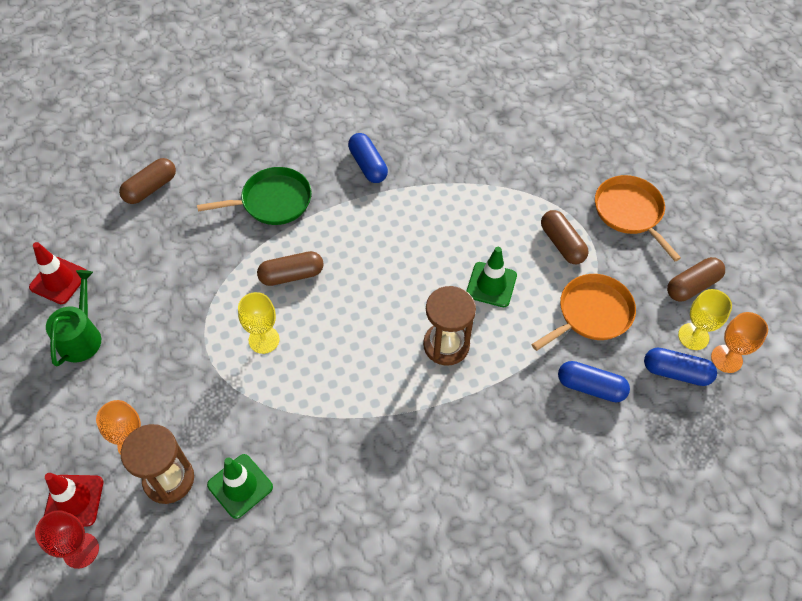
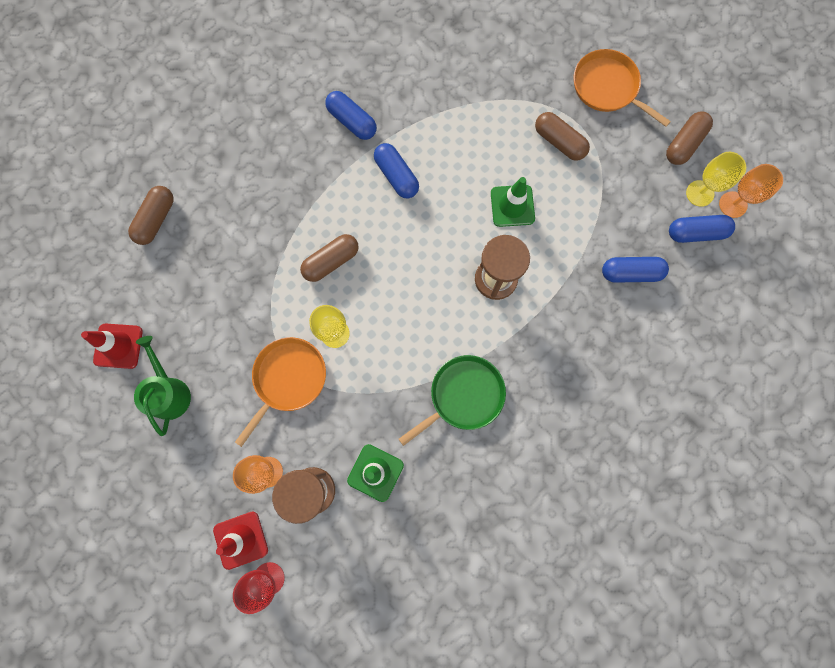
camera: 20 degrees left, 20 degrees up
(272, 201) = (279, 192): green pan -> green pan (463, 396)
(388, 223) = (396, 176): none -> blue capsule
(591, 313) = (608, 203): orange pan -> orange pan (288, 379)

